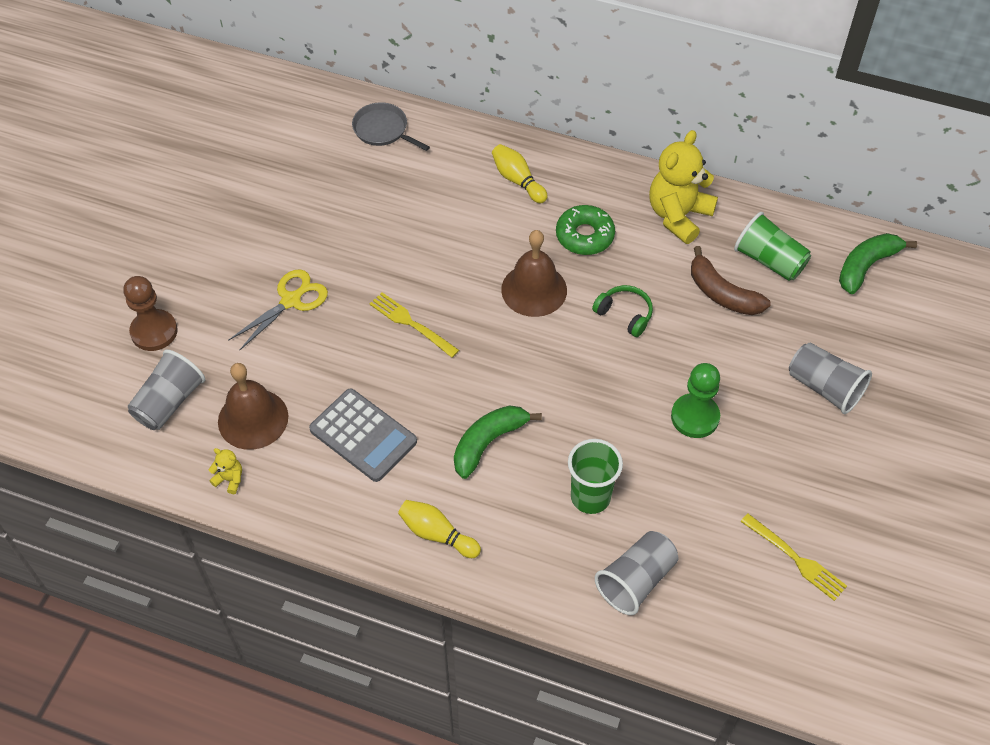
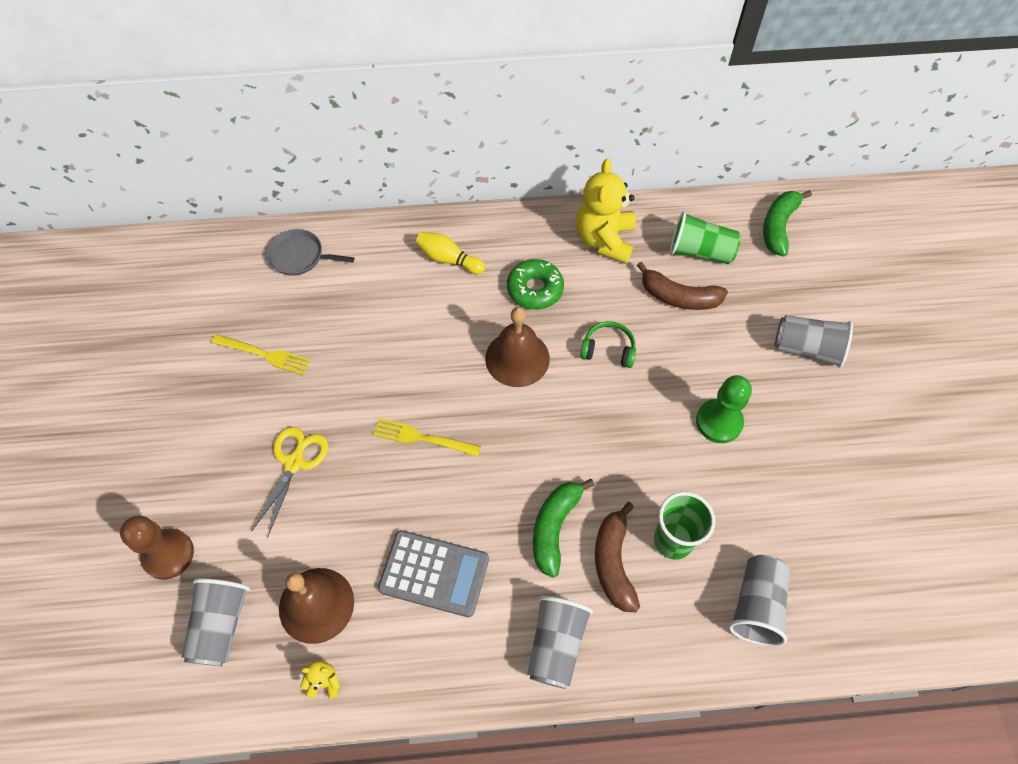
camera: 25 degrees left, 5 degrees up
(437, 534) = (556, 645): yellow bowling pin -> grey cup
(525, 492) = (613, 562): none -> brown banana
(795, 558) = (873, 519): yellow fork -> yellow fork (264, 354)

